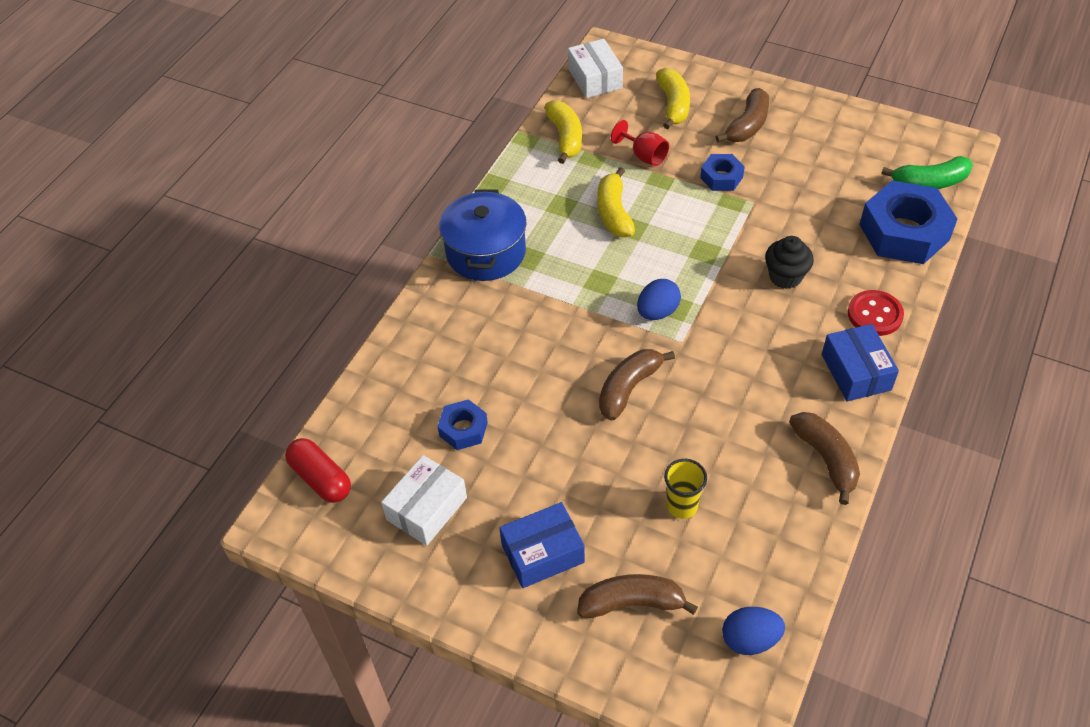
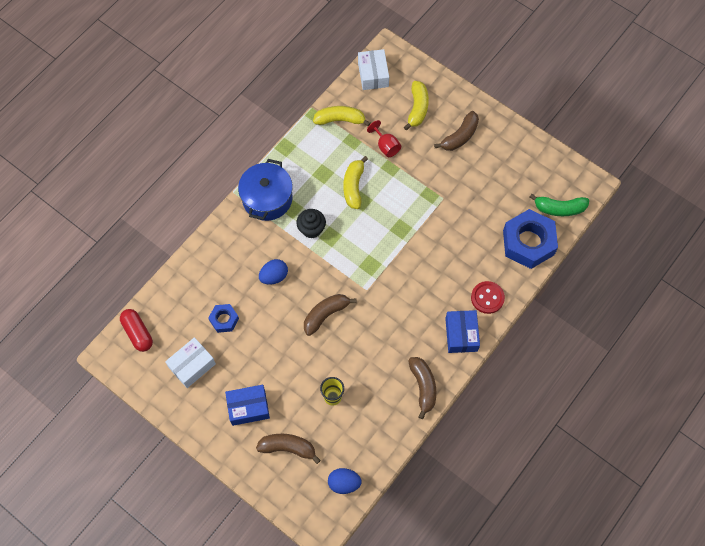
camera: 10 degrees right, 15 degrees up
(565, 137) = (340, 120): yellow banana -> yellow banana turned 90 degrees counterclockwise
(657, 312) = (358, 266): blue egg -> blue egg (274, 276)
(721, 177) = (429, 174): blue nut -> none
(785, 276) = (443, 258): black cupcake -> black cupcake (311, 229)

